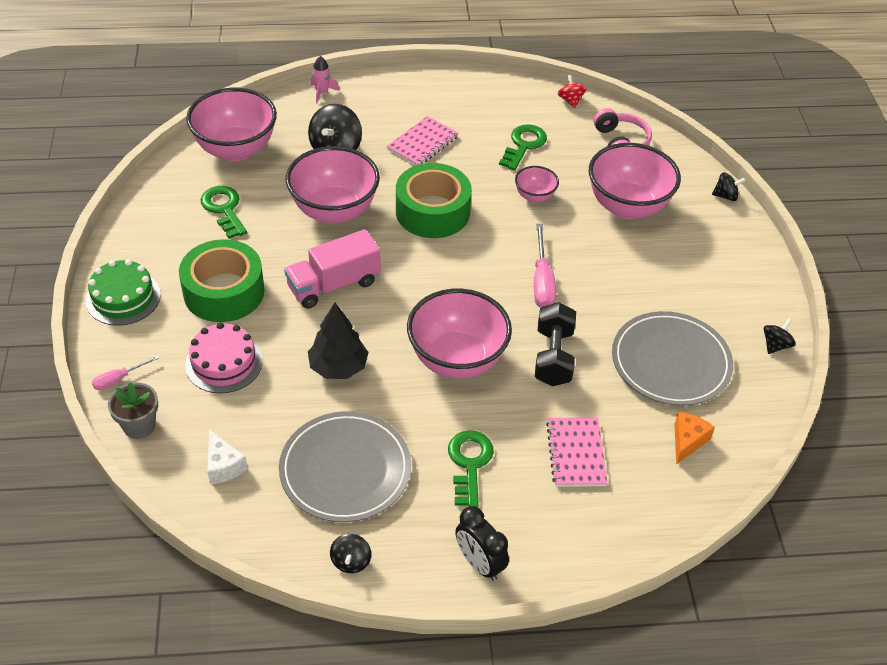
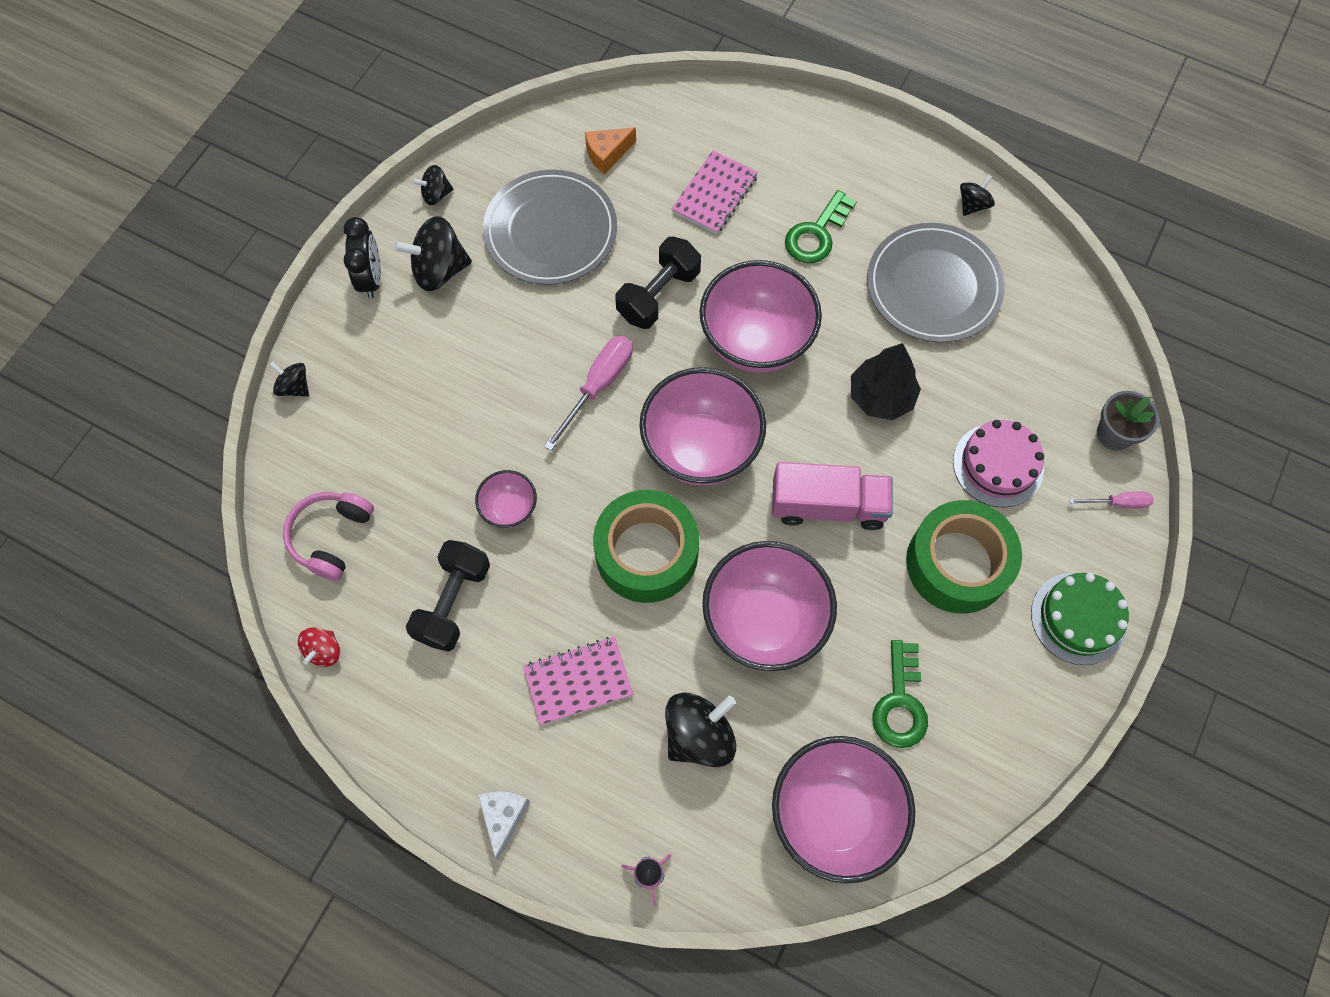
camera: 145 degrees left, 20 degrees up
(223, 466) = (1046, 347): white cheese -> white cheese (503, 817)
(479, 564) = (866, 150): black clock -> black clock (371, 279)
(524, 145) = (453, 602): green key -> black dumbbell
(627, 206) = (417, 434): pink bowl -> pink bowl (701, 448)
(717, 299) = (439, 270): none -> black spinning top

